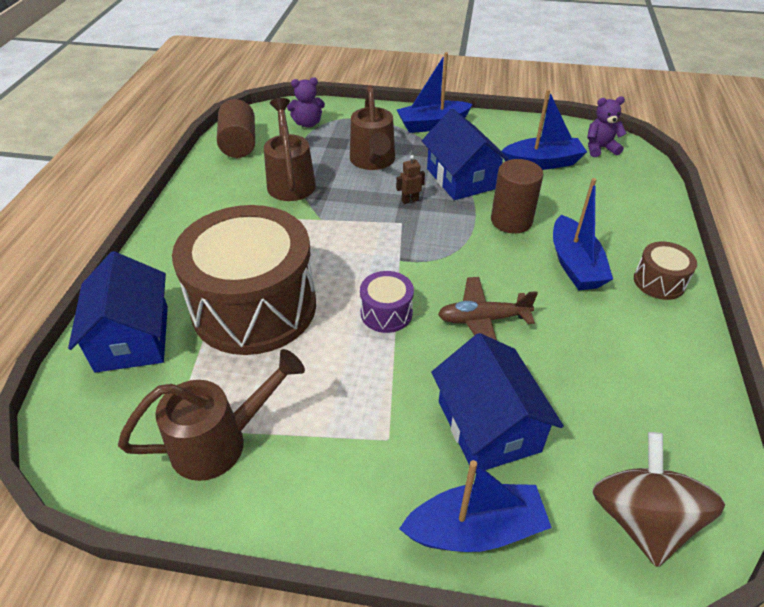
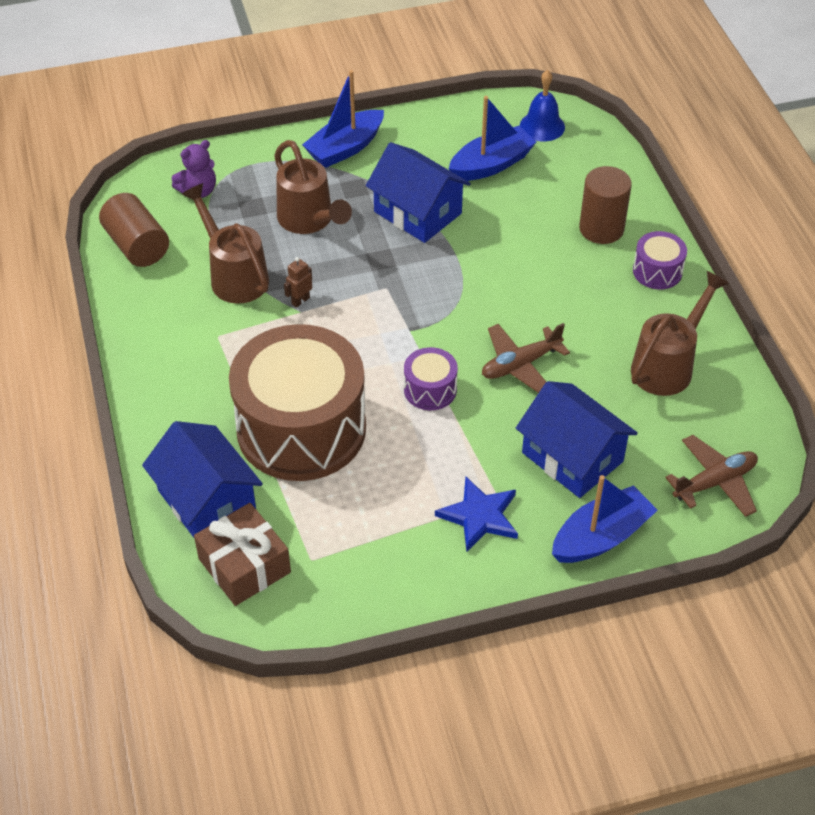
camera: 25 degrees left, 5 degrees up
(113, 409) = (244, 565): none -> brown gift
(220, 442) = (361, 554): brown watering can -> brown watering can (667, 365)
(358, 450) = (479, 516): none -> blue star
(410, 200) = (379, 258): brown robot -> brown robot (300, 301)
(511, 220) = (494, 249): brown cylinder -> brown cylinder (601, 229)
(575, 265) = (576, 279): blue boat -> none
(600, 148) = (542, 126): purple teddy bear -> blue bell
(641, 518) = (715, 482): brown spinning top -> brown plane
(659, 282) = (657, 271): brown drum -> purple drum

